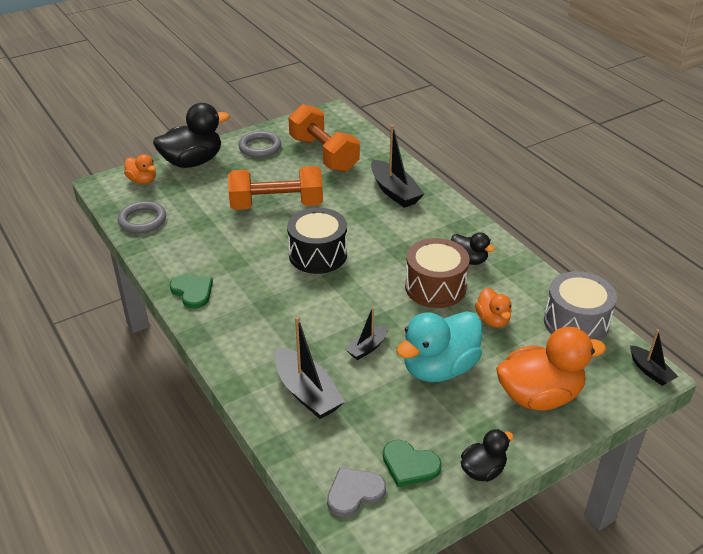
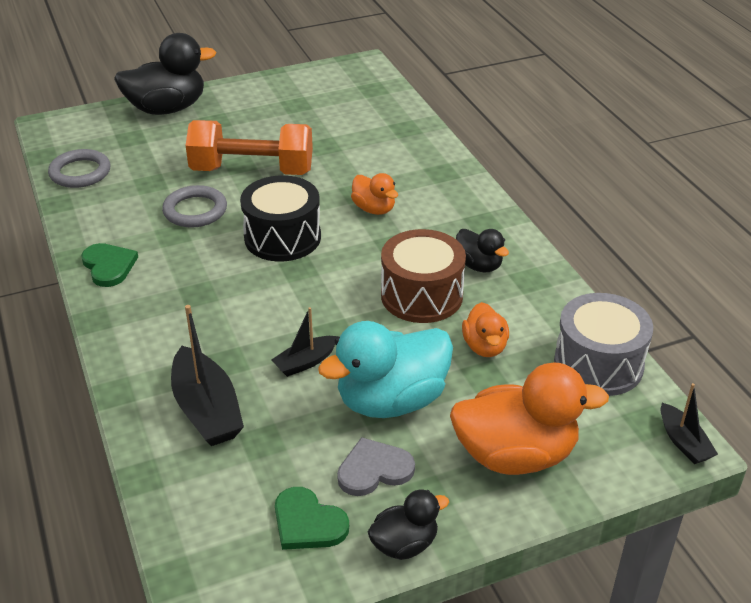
camera: 10 degrees right, 0 degrees up
(142, 180) = (98, 125): orange duck -> orange duck (374, 209)
(260, 147) = (256, 98): grey ring -> grey ring (195, 210)
(323, 154) = (334, 115): orange dumbbell -> none
(354, 492) = (222, 548): grey heart -> grey heart (374, 470)
(394, 192) = (409, 169): black boat -> none

